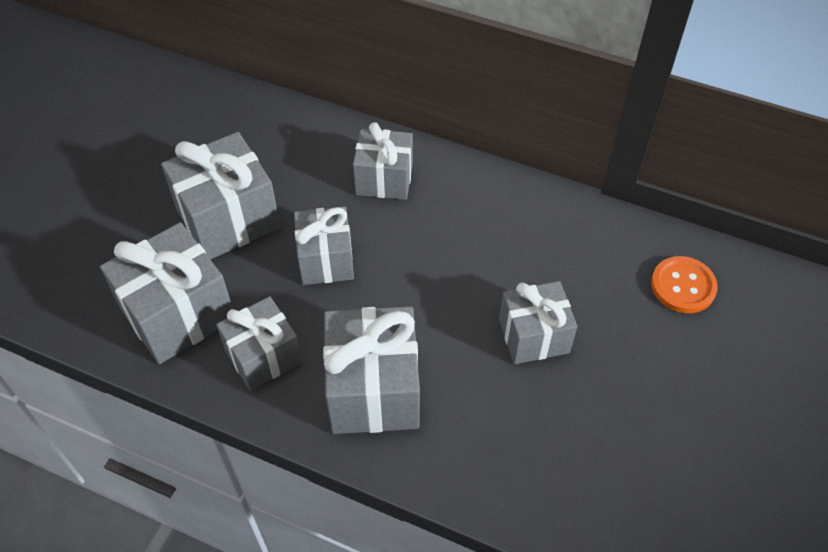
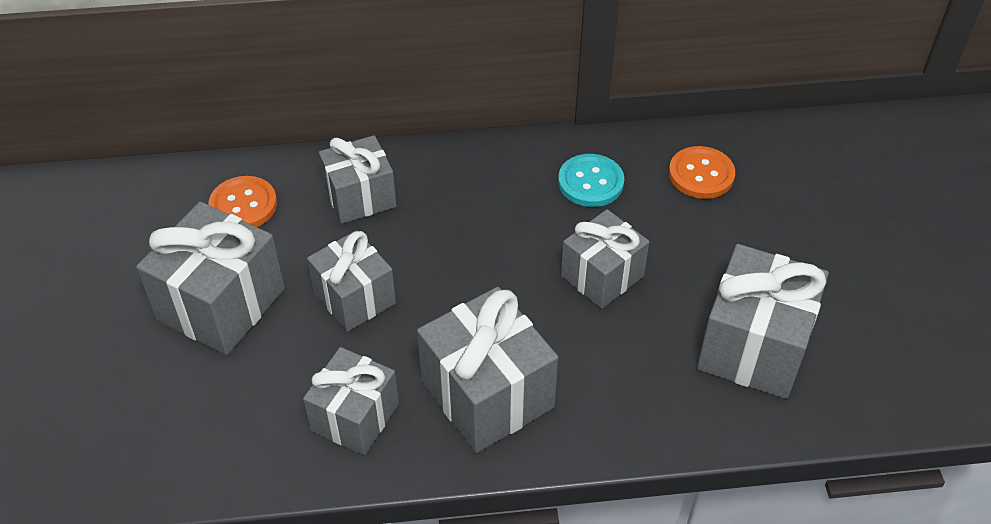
camera: 30 degrees left, 5 degrees down
(178, 314) = (233, 420): grey gift -> grey gift (753, 346)
(294, 147) = (243, 205): none -> orange button
(579, 249) = (590, 182): none -> turquoise button

